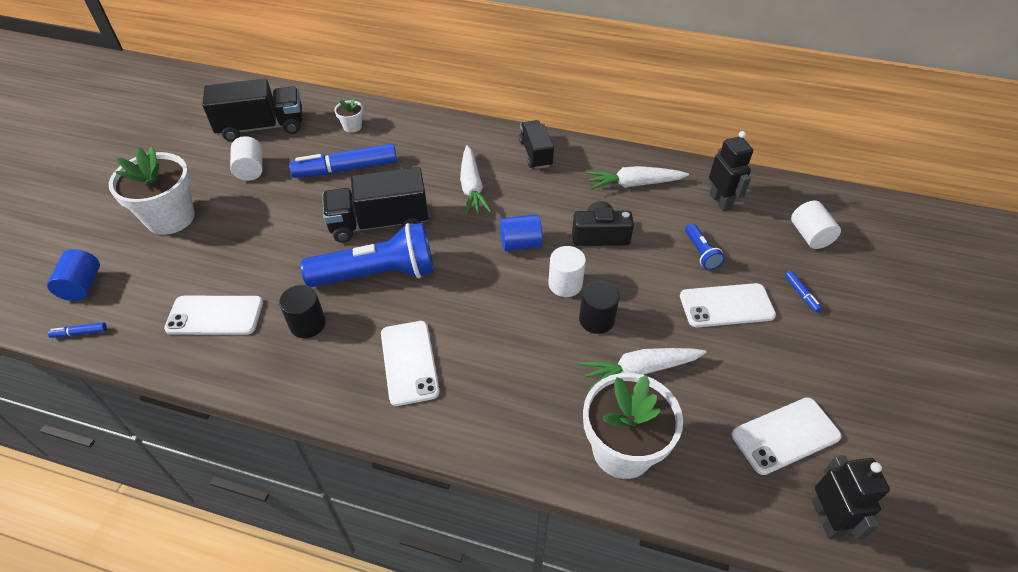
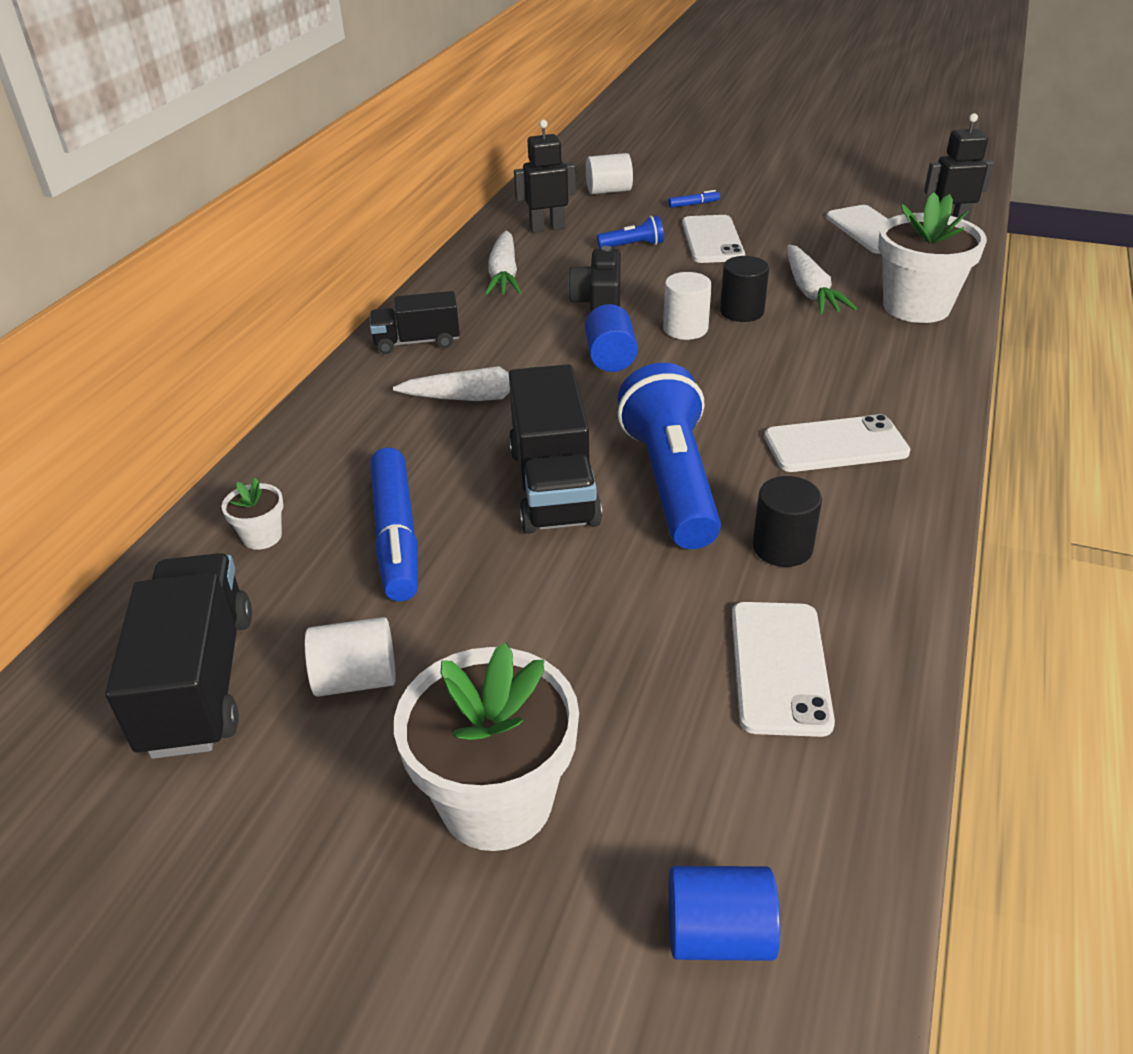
camera: 85 degrees left, 10 degrees down
(80, 333) = (858, 893): blue marker -> none

